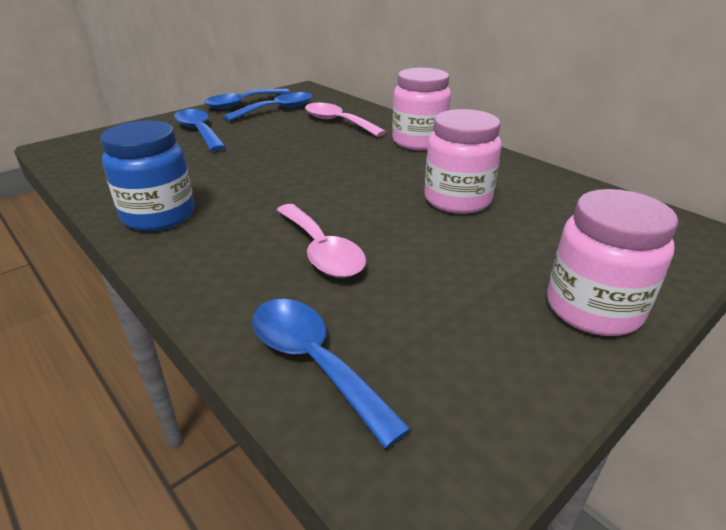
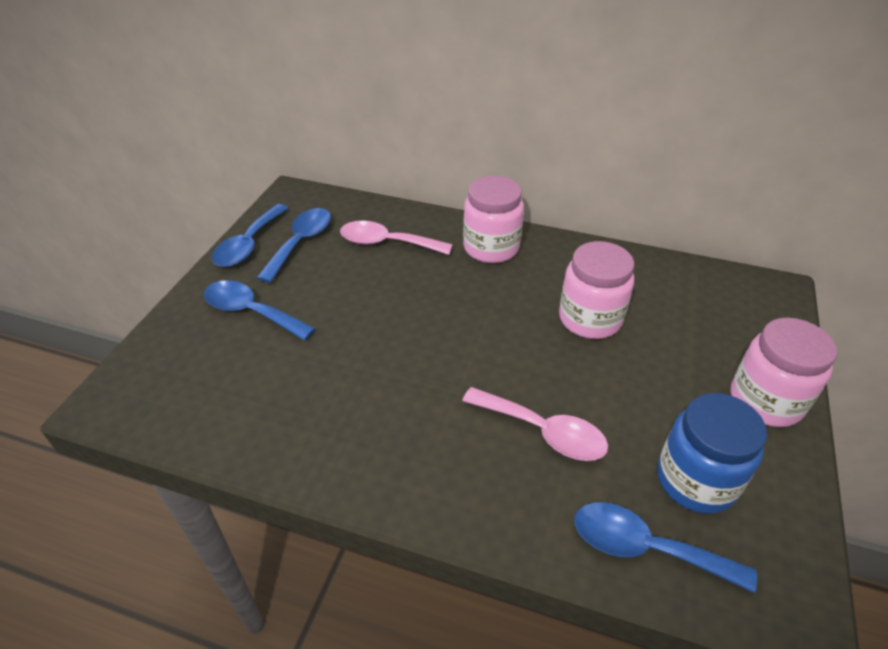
camera: 30 degrees left, 10 degrees up
(159, 215) = (355, 456): blue jar -> blue jar (696, 480)

